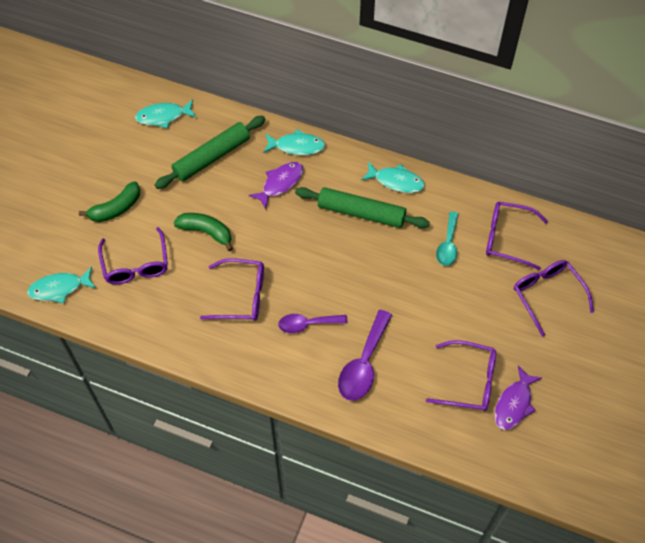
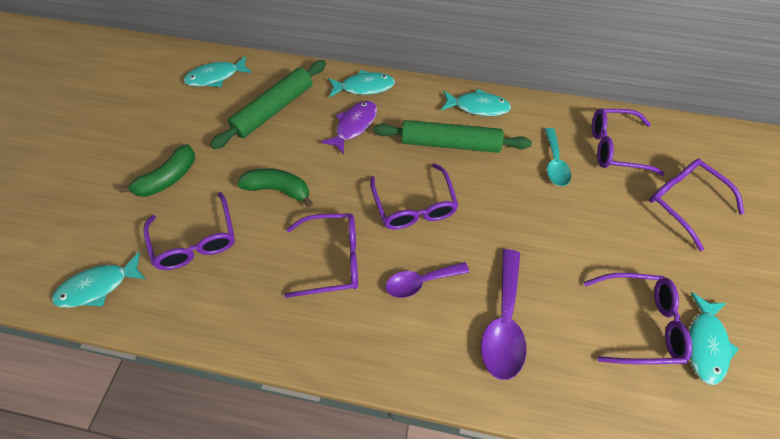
camera: 10 degrees left, 0 degrees up
(316, 263) = (414, 206): none -> purple glasses
(514, 404) = (705, 343): purple fish -> turquoise fish

